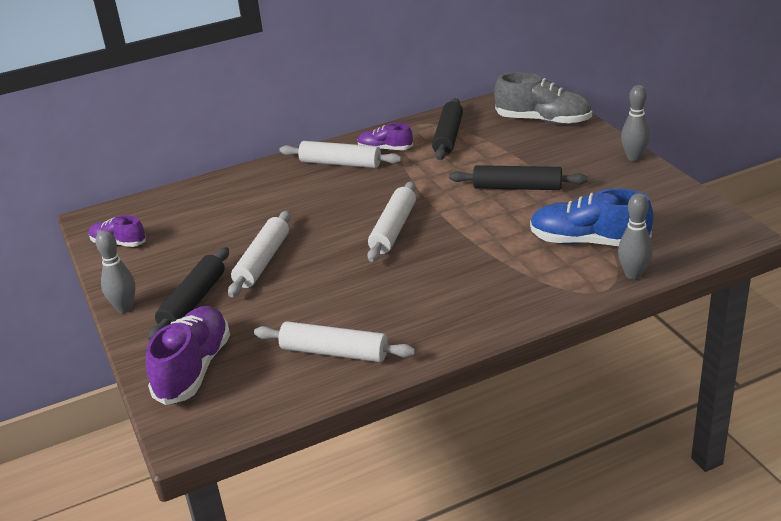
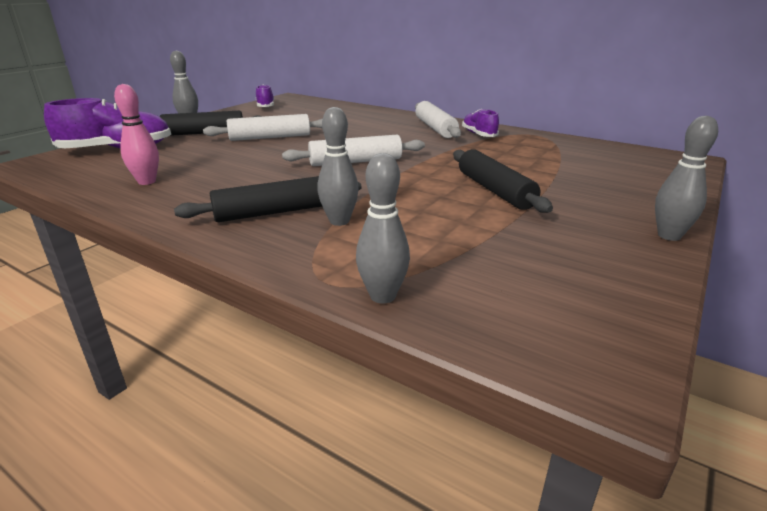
camera: 55 degrees right, 5 degrees down
(334, 352) = (147, 182): white rolling pin -> pink bowling pin
(448, 137) = (538, 148): black rolling pin -> black rolling pin (274, 212)
(516, 266) = (339, 221): none -> grey bowling pin
(543, 121) = (646, 175): grey shoe -> none
(588, 242) = (430, 249): blue shoe -> none

